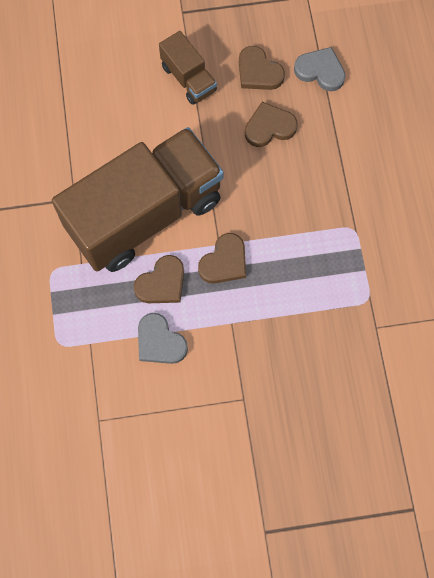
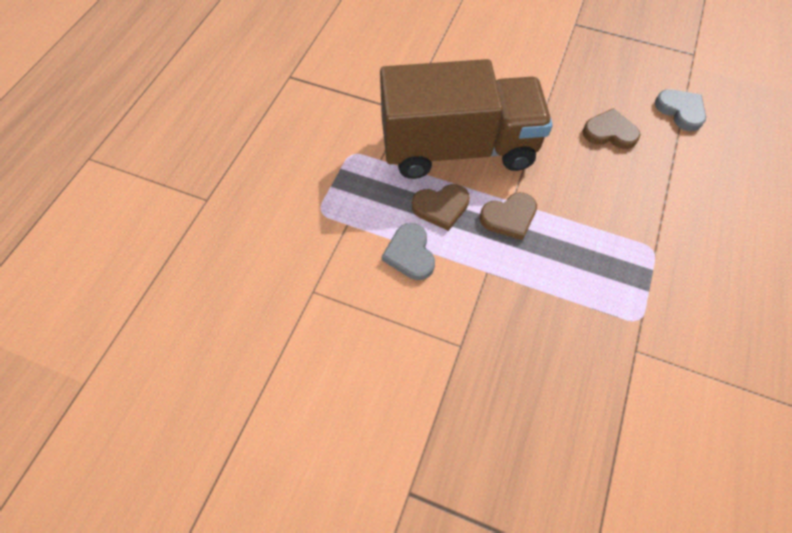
camera: 30 degrees right, 10 degrees down
(188, 78) = (554, 69): brown truck -> none
(258, 72) = (621, 89): brown heart -> none

